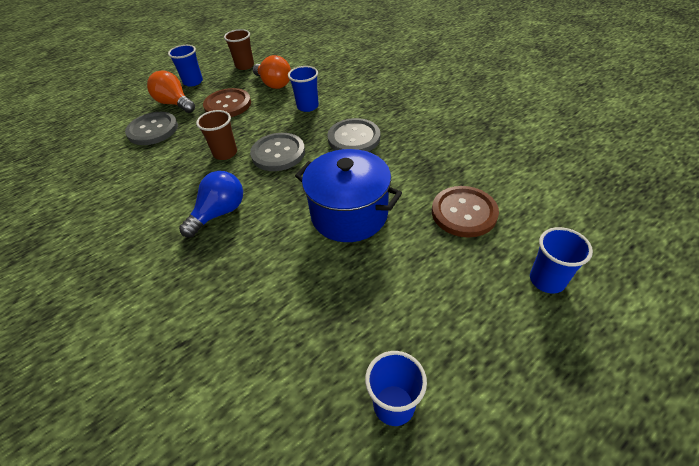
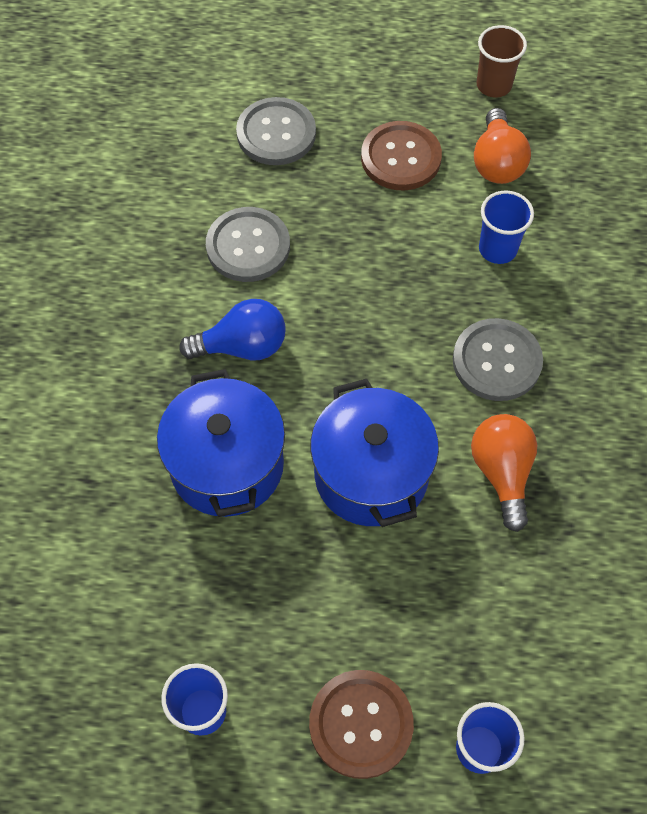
camera: 40 degrees right, 15 degrees up
(175, 103) = (339, 99): orange light bulb -> orange light bulb (502, 472)
(193, 82) = (396, 68): blue cup -> none
(225, 153) = (324, 252): brown cup -> none
(266, 267) = (227, 465): none -> blue pot
(278, 153) = (382, 307): grey button -> grey button (248, 246)
(464, 213) = (496, 591): brown button -> brown button (361, 724)

